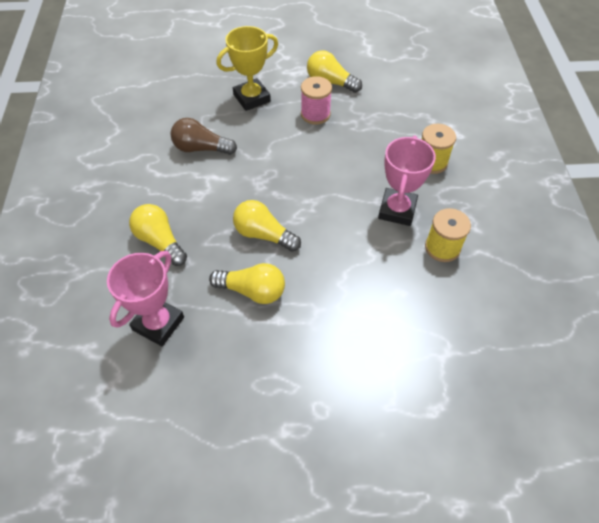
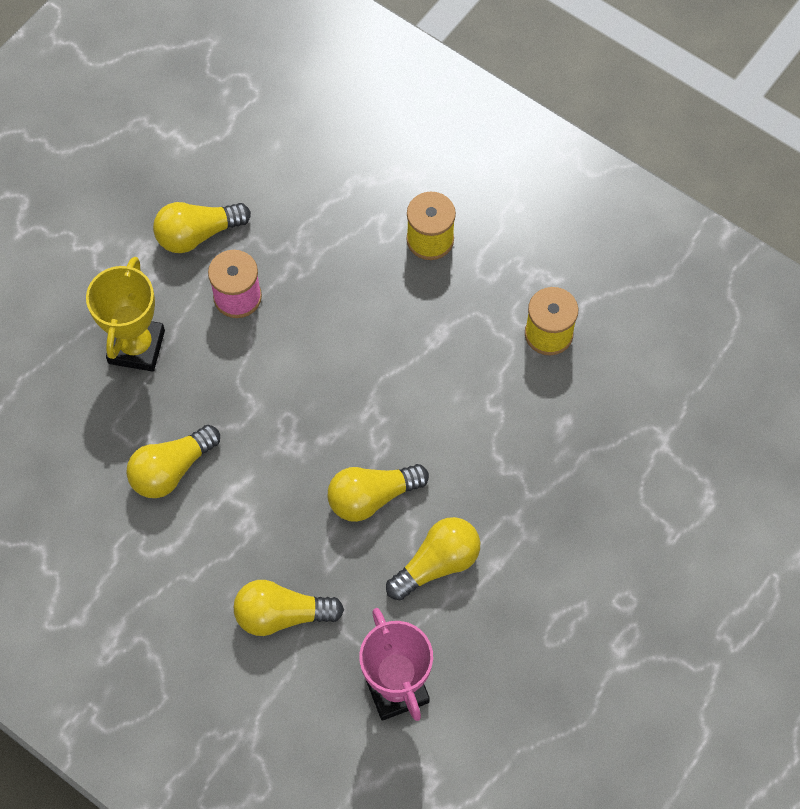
camera: 50 degrees left, 10 degrees up
(201, 148) = (171, 469): brown light bulb -> yellow light bulb
(397, 210) = (462, 334): pink trophy -> none

